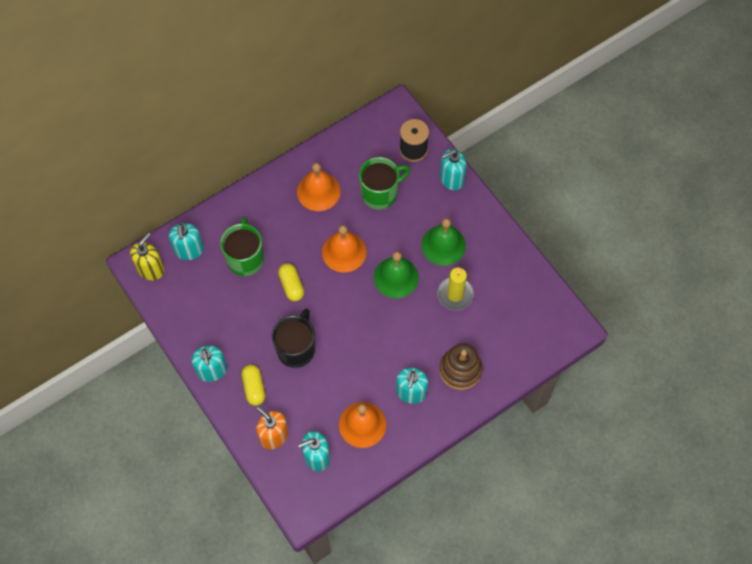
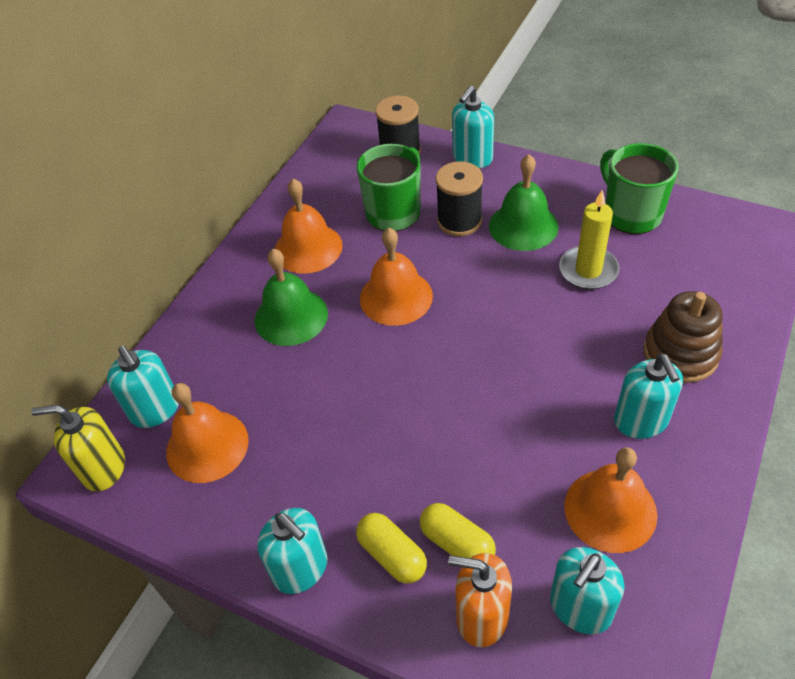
camera: 25 degrees left, 15 degrees down
(151, 269) = (103, 468): yellow soap dispenser -> yellow soap dispenser turned 90 degrees counterclockwise
(203, 285) = (207, 446): none -> orange bell
(245, 258) = (254, 376): green mug -> green mug (631, 214)
(291, 285) = (350, 375): yellow capsule -> yellow capsule (457, 543)
(296, 349) = (420, 456): black mug -> none
(396, 277) = (492, 290): green bell -> green bell (291, 316)
(411, 221) = (459, 221): none -> black spool

